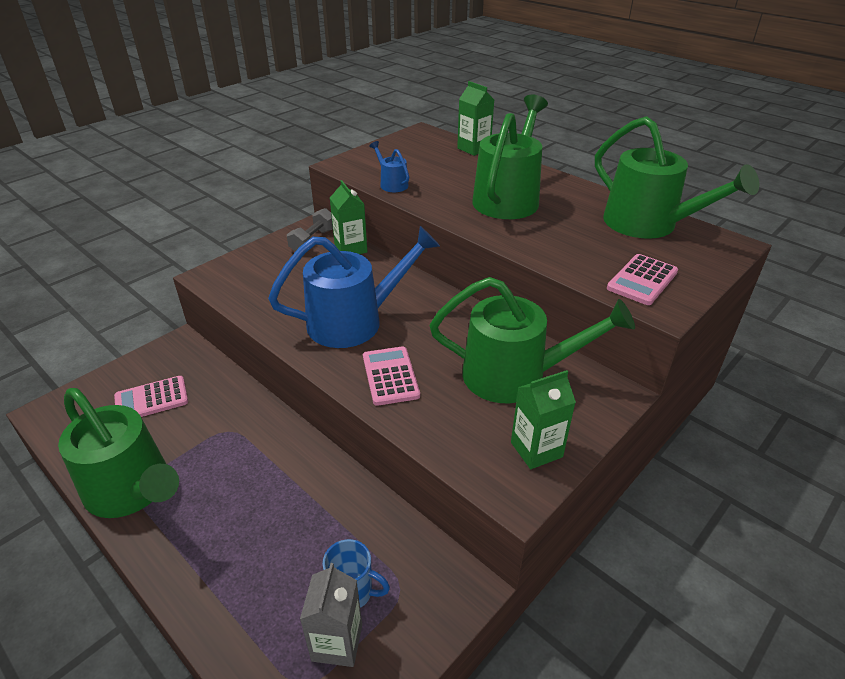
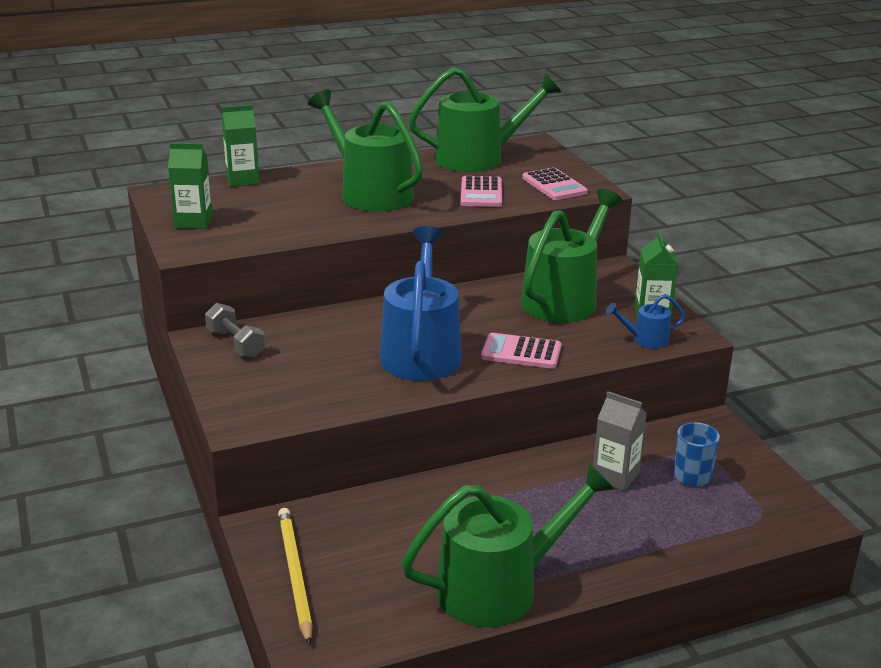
camera: 65 degrees left, 10 degrees down
(129, 377) = (295, 575): none -> yellow pencil
(151, 399) = (356, 560): pink calculator -> pink calculator (481, 193)
(337, 642) = (734, 493): grey carton -> grey carton (615, 476)
(351, 249) = (281, 326): green carton -> green carton (194, 222)
(392, 184) = (272, 235): blue watering can -> blue watering can (646, 339)

